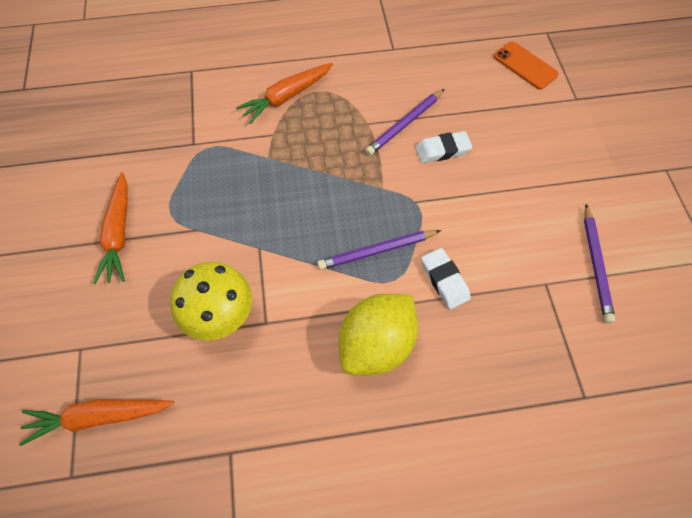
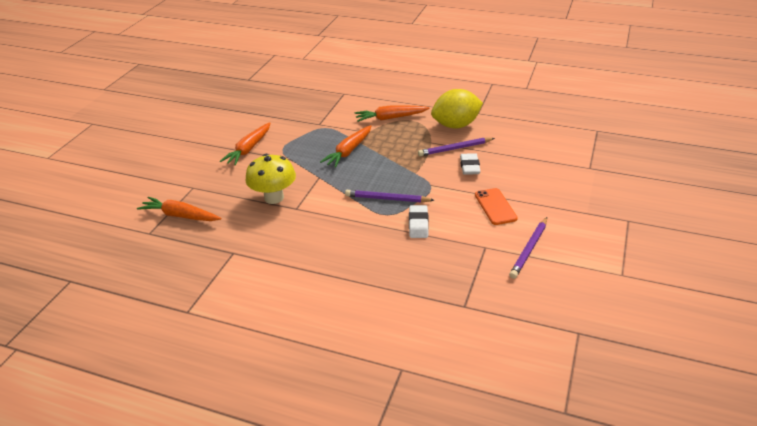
camera: 30 degrees right, 25 degrees down
(269, 182) = (348, 151): none -> orange carrot
(376, 344) = (351, 238): yellow lemon -> yellow lemon (456, 125)
(442, 150) = (469, 167): white eraser -> white eraser turned 75 degrees clockwise
(525, 65) = (565, 142): orange phone -> orange phone (495, 206)

